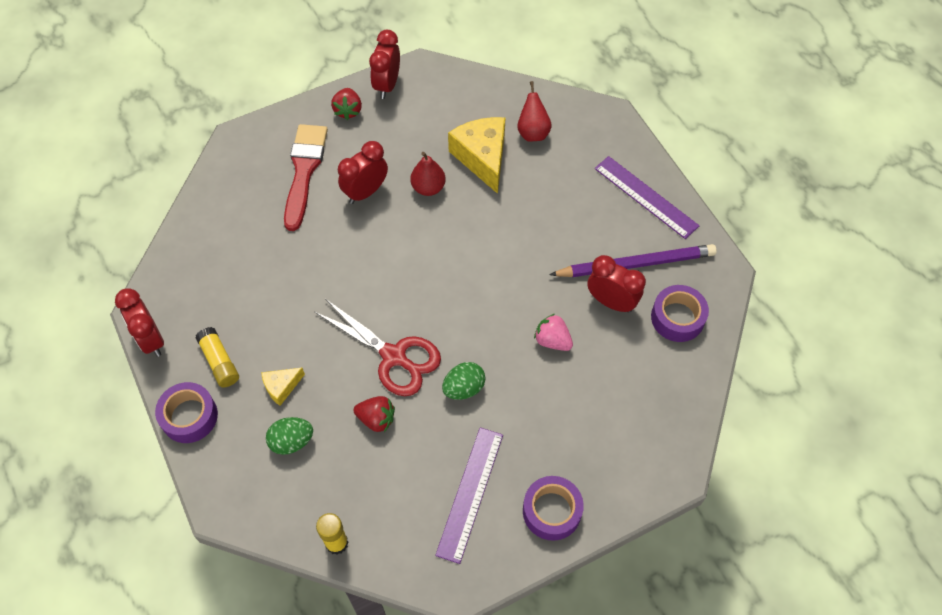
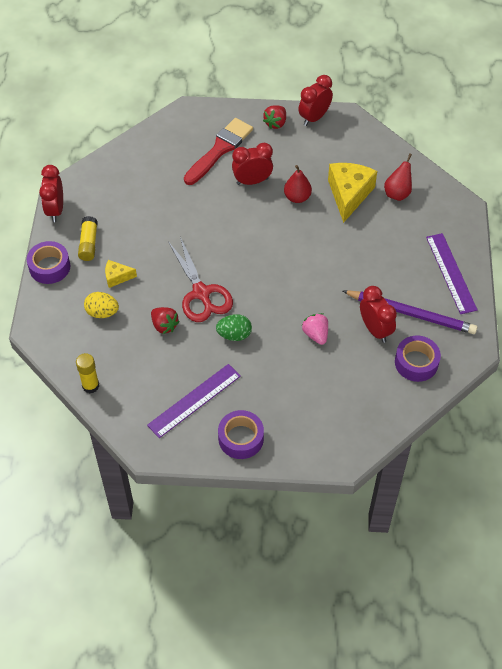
camera: 30 degrees right, 5 degrees down
(292, 441) = (102, 312): green egg -> yellow egg

